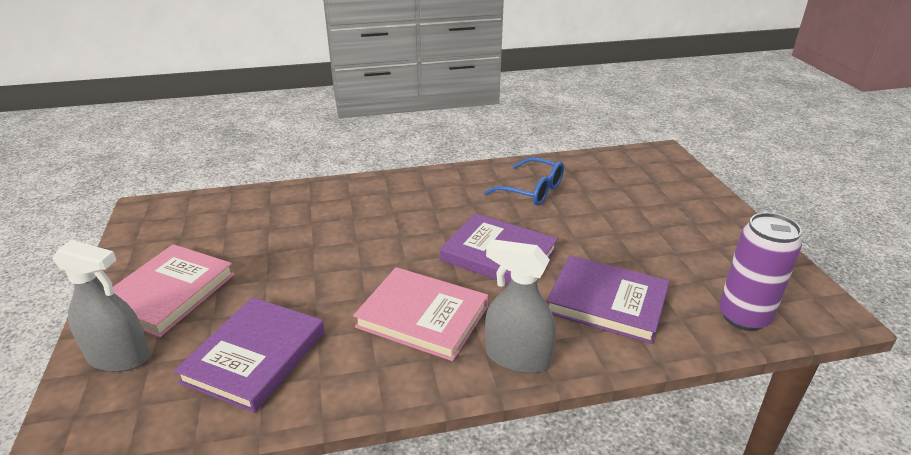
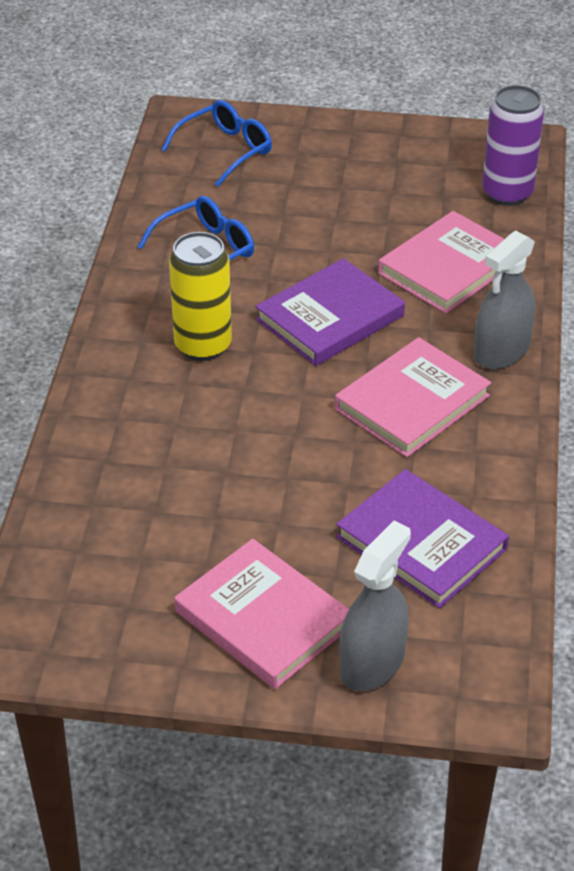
camera: 70 degrees left, 10 degrees up
(434, 210) = (203, 346): none -> yellow can
(607, 302) = (448, 267): purple book -> pink book
(644, 174) = (225, 150): none -> blue glasses

